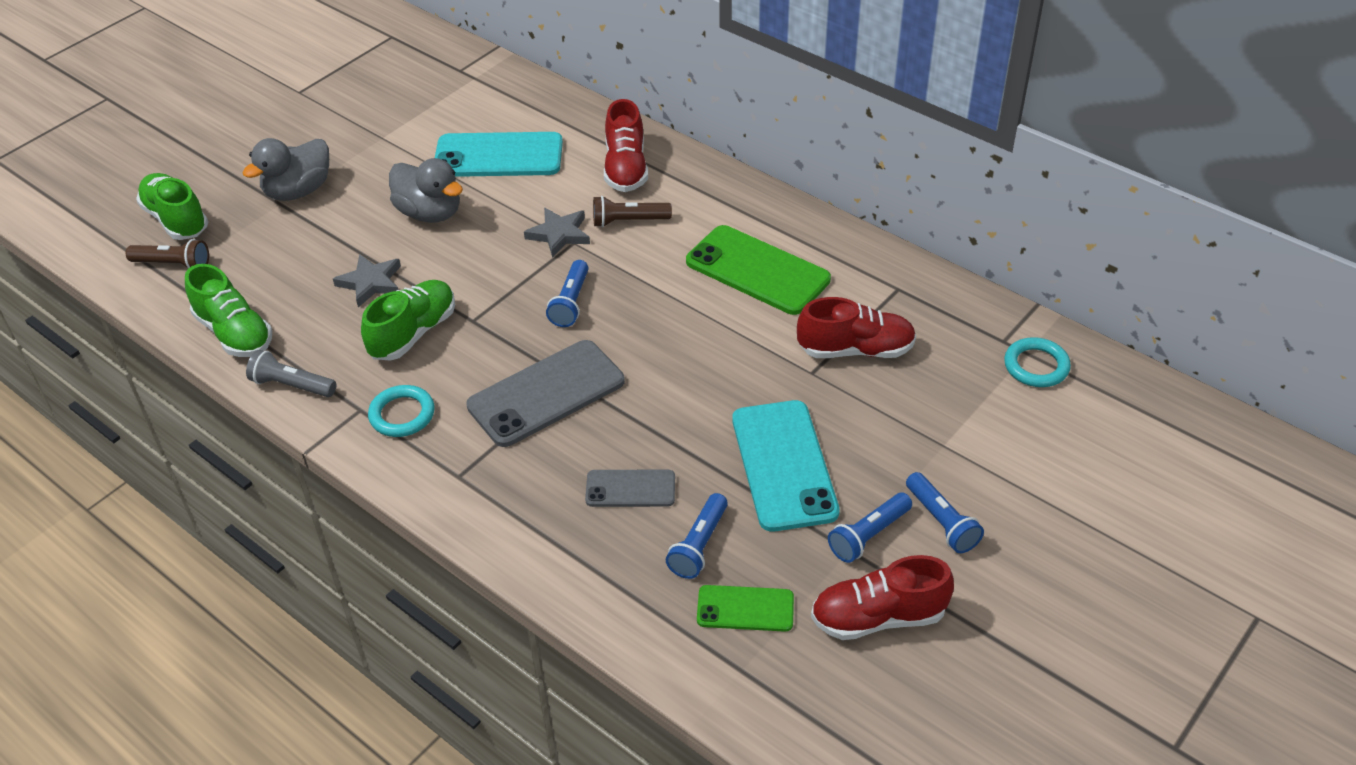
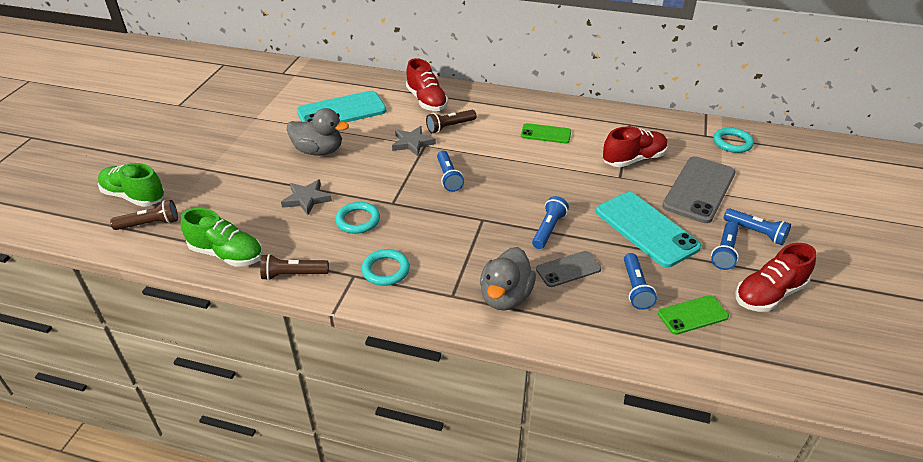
camera: 25 degrees left, 5 degrees down
(292, 385) = (293, 274): grey flashlight -> brown flashlight
(298, 191) = (217, 159): grey duck -> grey duck (505, 297)
(413, 333) = (358, 220): green shoe -> turquoise ring
(546, 393) = (472, 231): grey phone -> grey phone (699, 189)
(647, 423) = (548, 229): none -> blue flashlight
(757, 270) = (546, 134): green phone -> green phone, size x0.56

